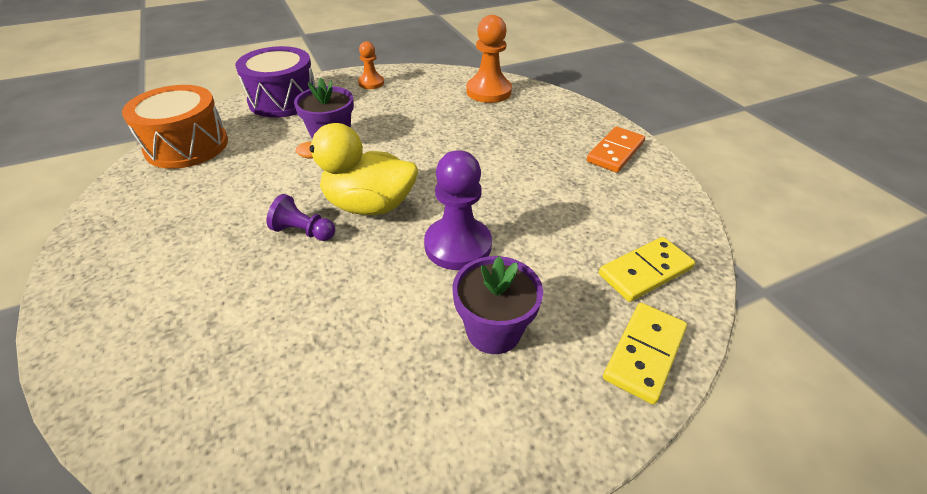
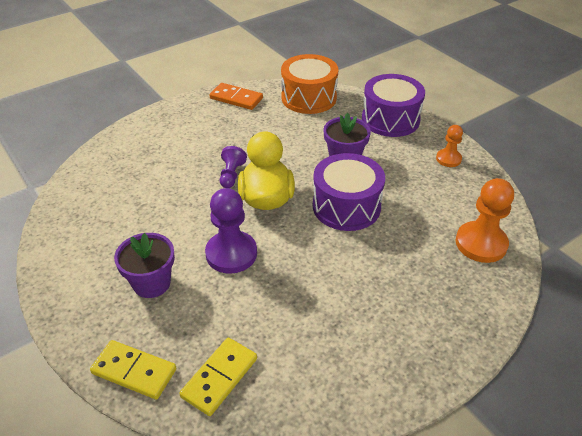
camera: 80 degrees right, 0 degrees up
(411, 150) = (346, 206): none -> purple drum
(615, 152) = (404, 361): orange domino -> orange domino (236, 98)
(645, 271) = (220, 377): yellow domino -> yellow domino turned 75 degrees clockwise

